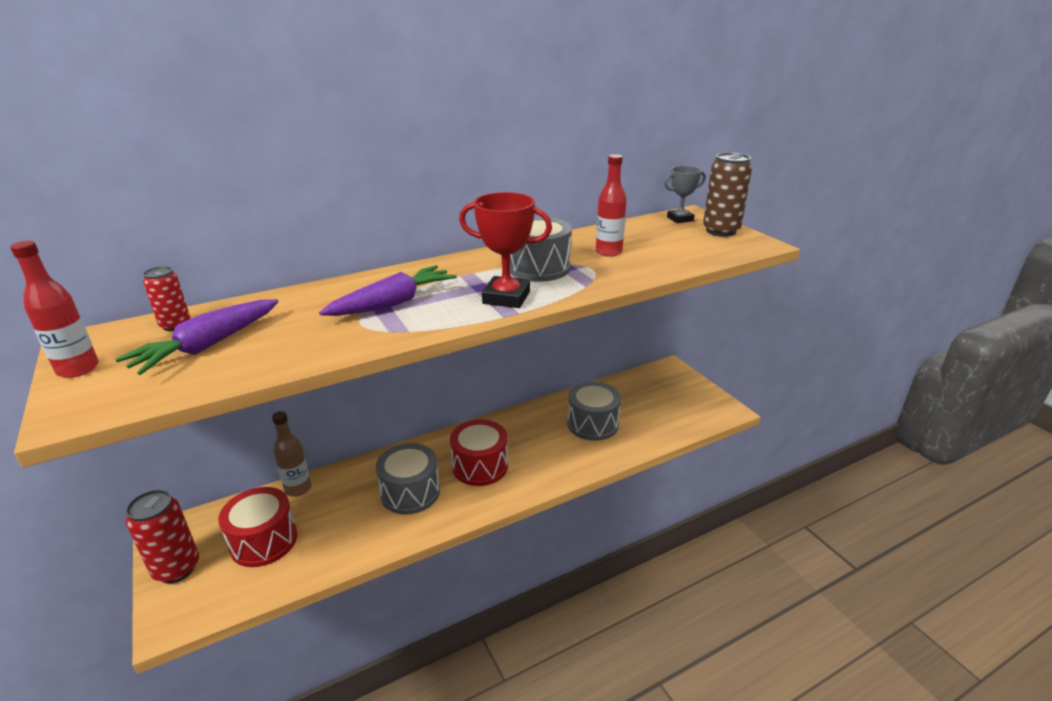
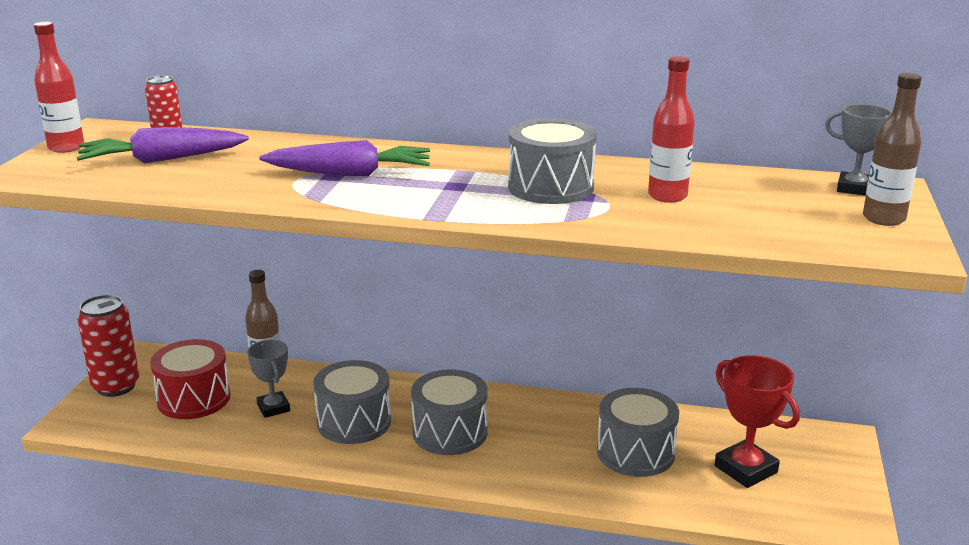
camera: 40 degrees right, 5 degrees down
(339, 513) = (273, 408): none -> grey trophy
(480, 466) = (450, 432): red drum -> grey drum
(506, 297) = (459, 203): red trophy -> red trophy (745, 469)
(721, 231) = (883, 219): brown can -> brown bottle

